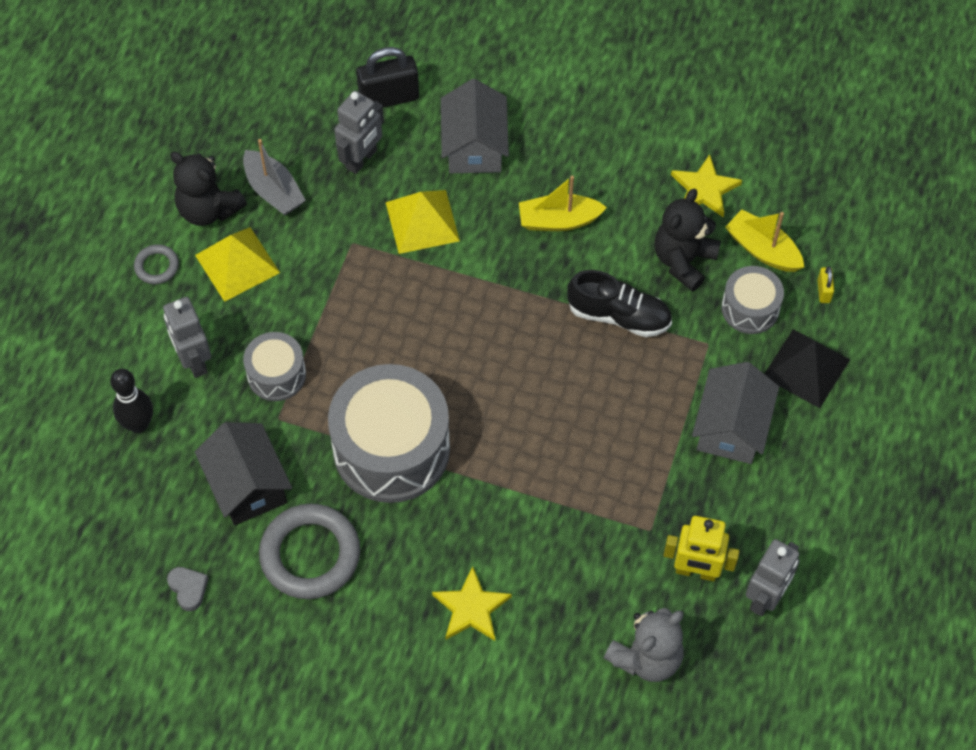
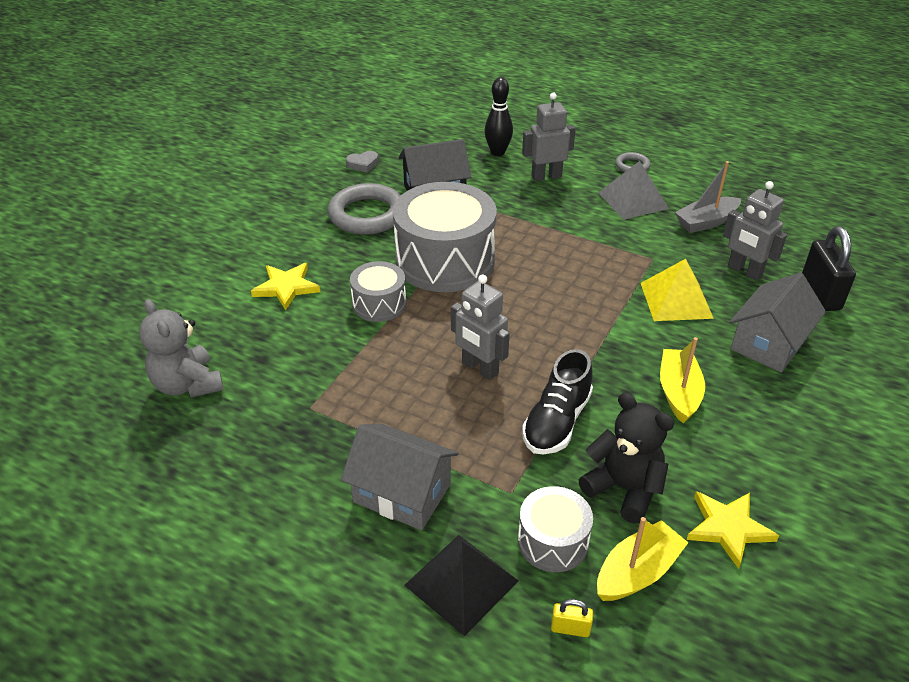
camera: 100 degrees right, 20 degrees down
(208, 209) = (686, 190): black teddy bear -> none
(237, 263) = (633, 200): yellow pyramid -> grey pyramid
(276, 375) = (527, 211): grey drum -> grey drum (379, 304)
(474, 146) = (769, 343): grey house -> grey house turned 60 degrees counterclockwise
(696, 571) = (252, 434): yellow robot -> none
(765, 597) = (199, 484): grey robot -> grey robot (479, 368)

